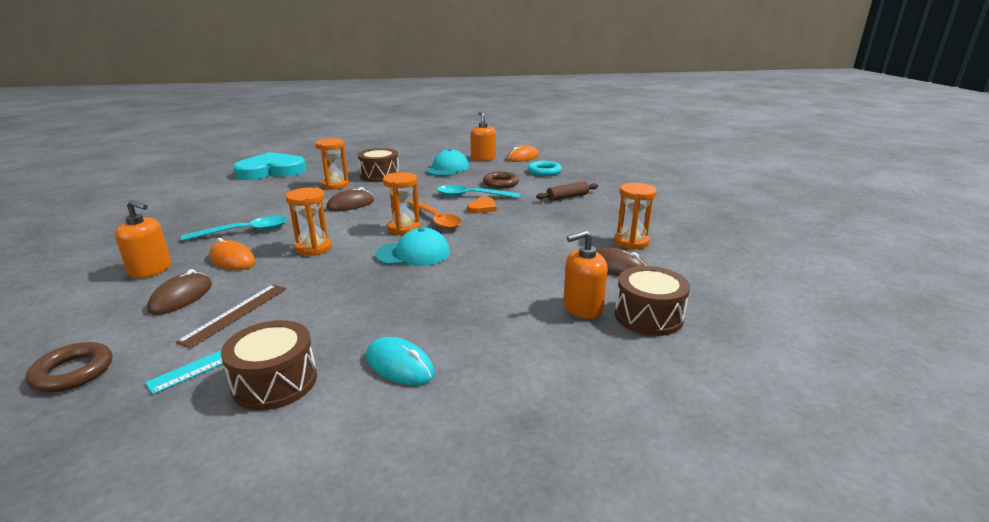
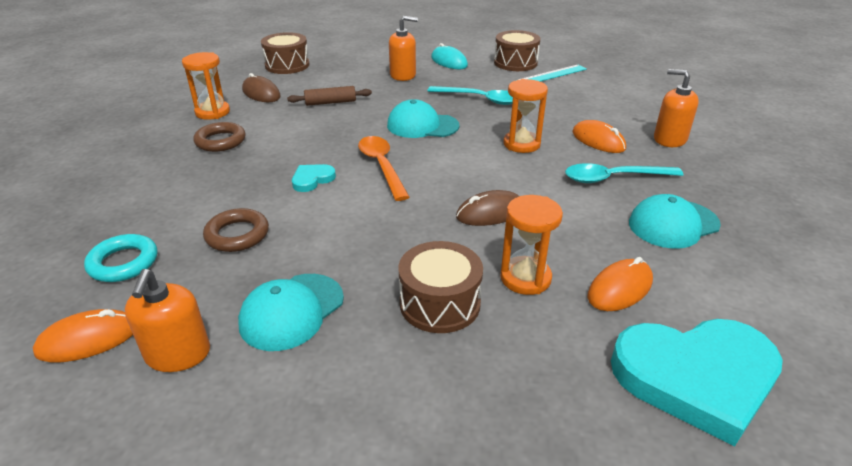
camera: 165 degrees left, 10 degrees up
(73, 372) = (634, 77): brown ring -> brown ring (220, 141)
(181, 297) = (613, 111): brown mouse -> none
(225, 211) = (673, 224): none -> turquoise cap
(235, 314) = (561, 96): brown ruler -> none
(285, 186) = (620, 288): none -> orange mouse
(404, 228) = (424, 158): orange hourglass -> none
(471, 196) = (308, 207): turquoise spoon -> turquoise spoon (480, 99)
(482, 208) = (312, 179): orange heart -> turquoise heart
(567, 197) = (182, 184): brown rolling pin -> brown rolling pin (330, 102)
(582, 308) = (321, 73): orange soap dispenser -> orange soap dispenser (403, 75)

